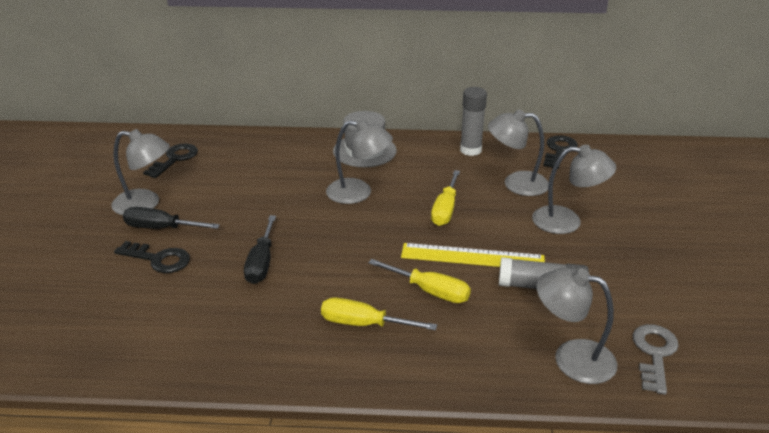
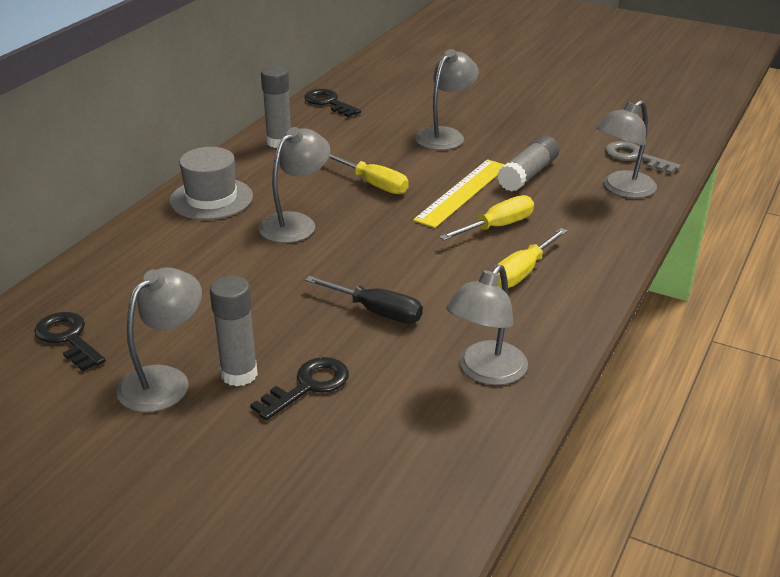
camera: 65 degrees left, 0 degrees up
(161, 228) = (239, 374): black screwdriver -> grey glue stick
(516, 183) = (363, 138): grey lamp -> grey lamp (485, 372)

